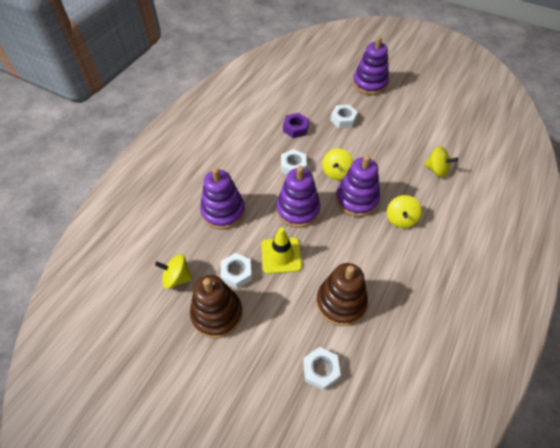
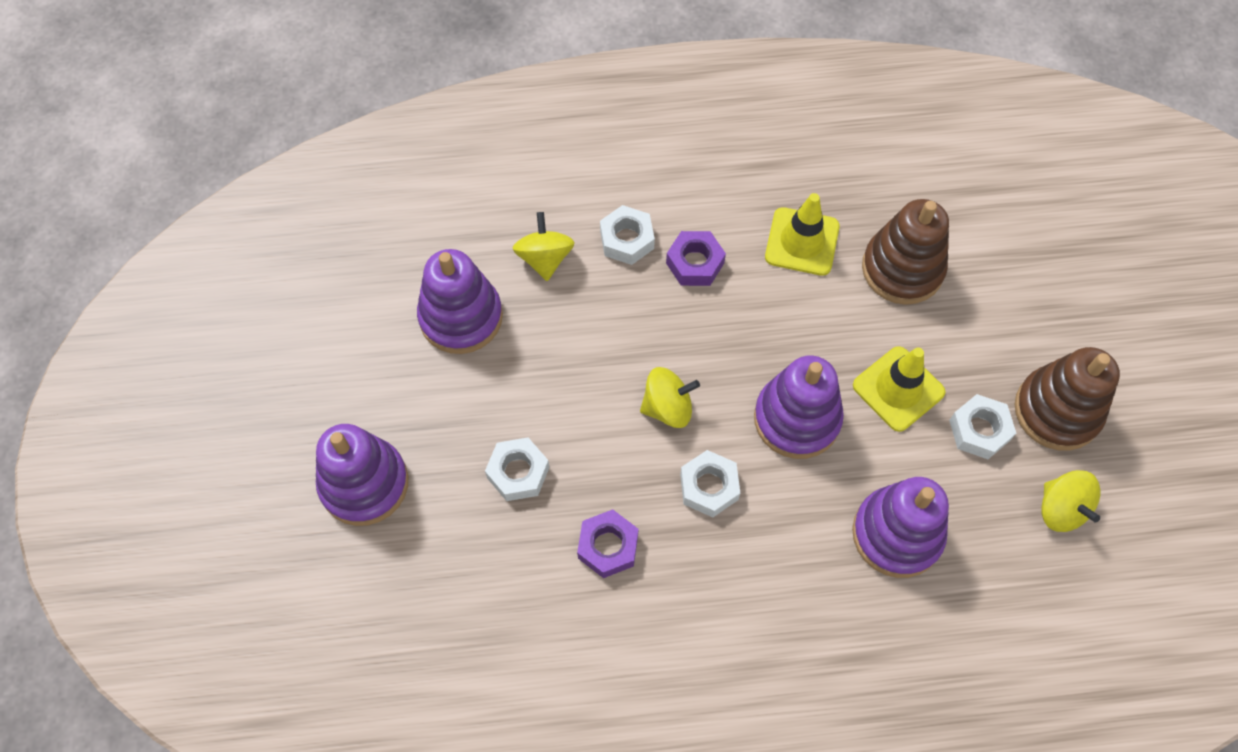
camera: 125 degrees left, 10 degrees up
(320, 370) = (1009, 242): white nut -> white nut (627, 240)
(356, 199) = (704, 343): purple stacking toy -> purple stacking toy (461, 317)
(385, 268) = (802, 242): none -> yellow traffic cone
(401, 219) = (695, 263): yellow spinning top -> purple nut

